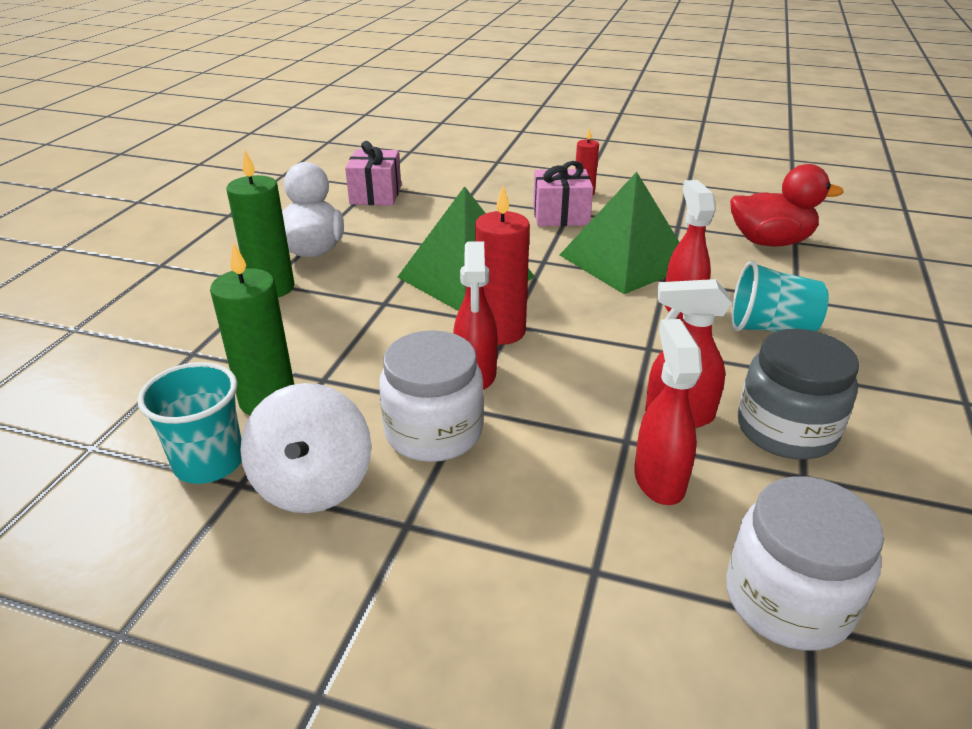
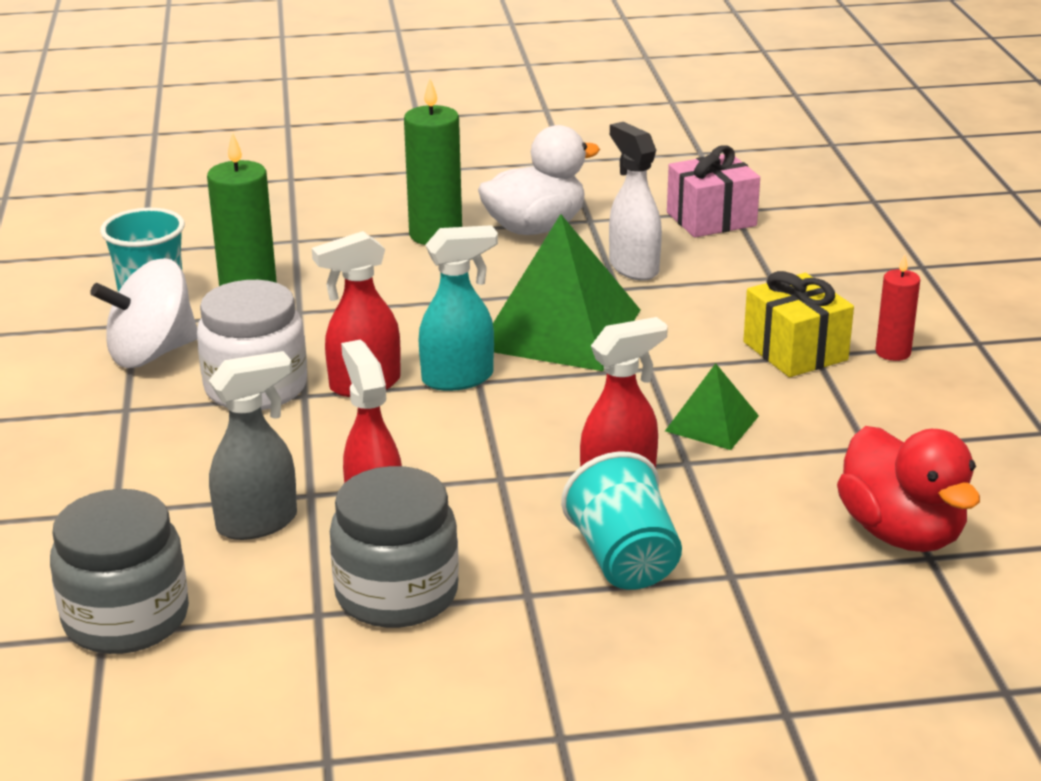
camera: 65 degrees right, 5 degrees down
(409, 232) = (633, 267): none -> white spray bottle
(500, 331) = (458, 378): red candle -> turquoise spray bottle
(560, 216) = (795, 351): pink gift -> yellow gift
(625, 260) = (712, 423): green pyramid -> green pyramid, size x0.50
(659, 479) = (258, 523): red spray bottle -> grey spray bottle
(788, 600) = (126, 618): white jar -> grey jar

